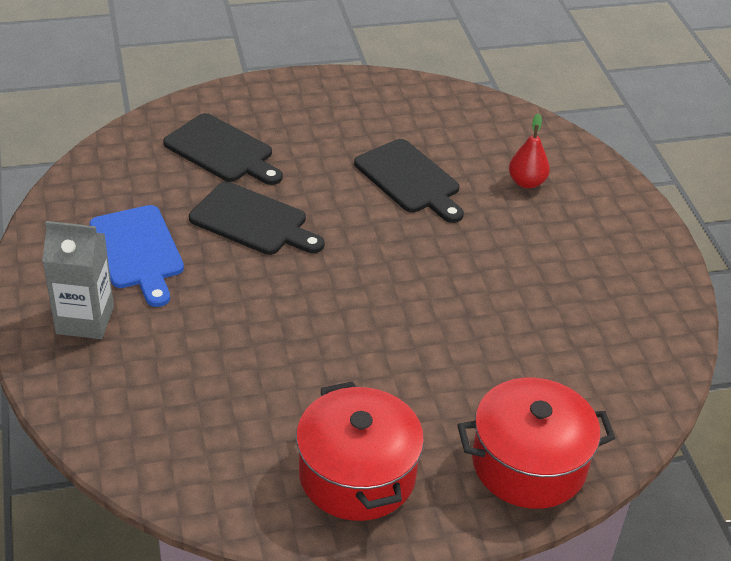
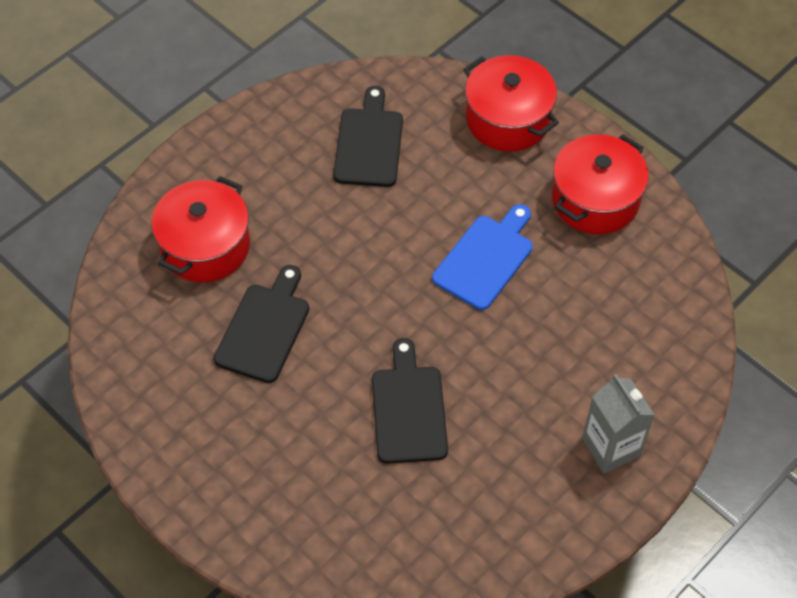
camera: 120 degrees left, 15 degrees up
(137, 251) = (511, 467): blue cutting board -> blue cutting board (486, 259)
(222, 151) = (334, 496): black cutting board -> black cutting board (369, 143)
(526, 182) = (205, 246): red pear -> red pot

